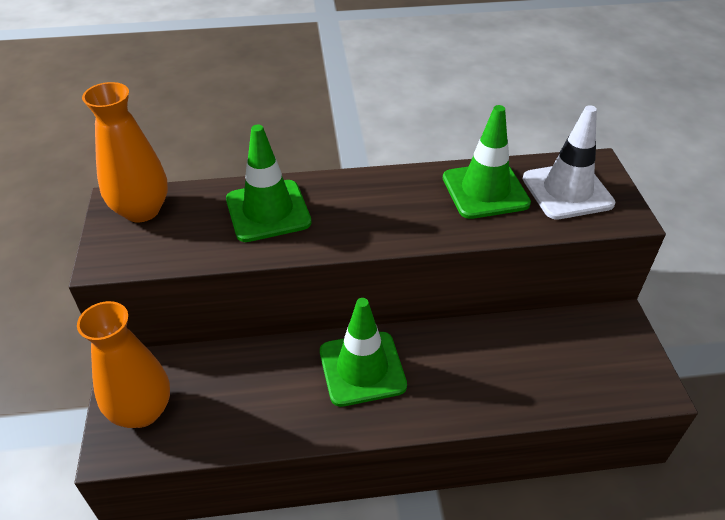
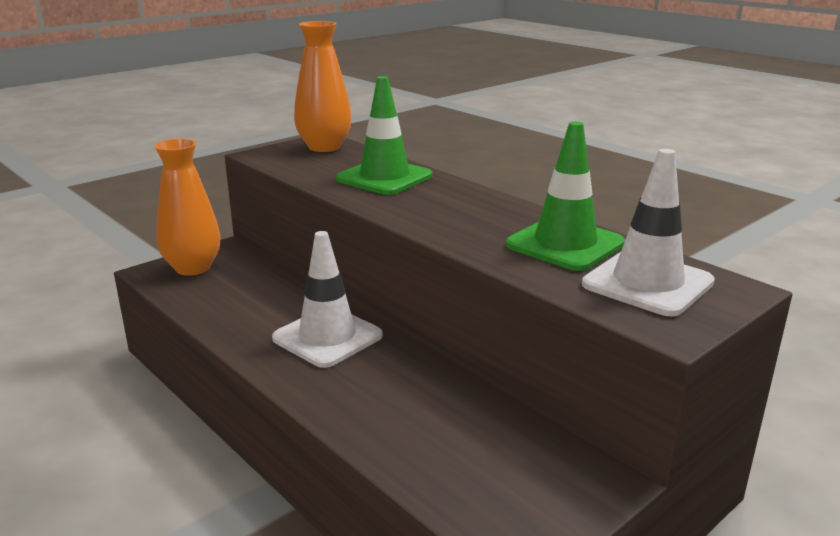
camera: 55 degrees right, 20 degrees down
(362, 368) = (327, 337): green traffic cone -> white traffic cone

